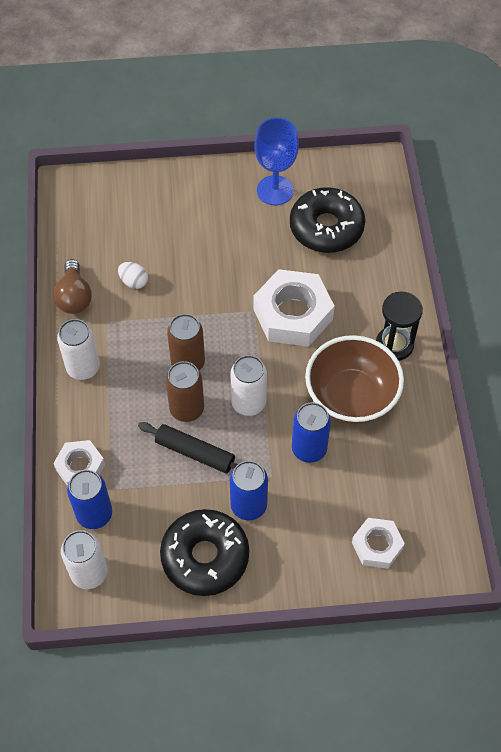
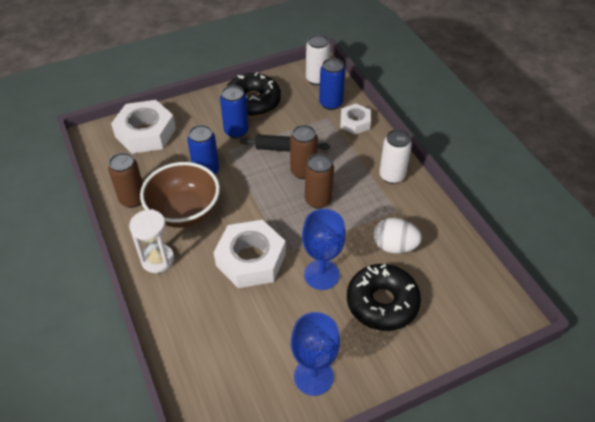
camera: 160 degrees right, 10 degrees down
(74, 297) = (433, 221): brown light bulb -> none
(134, 282) = (394, 246): white egg -> white egg, size x1.64
(225, 276) = (321, 274): none -> blue goblet
(248, 403) = (260, 187): white can -> none
(326, 227) = (247, 351): black donut -> black donut (382, 303)
(377, 546) = (145, 133): white nut -> white nut, size x1.75
(394, 345) = (157, 260): black hourglass -> white hourglass
(411, 435) = (132, 199): none -> brown can

